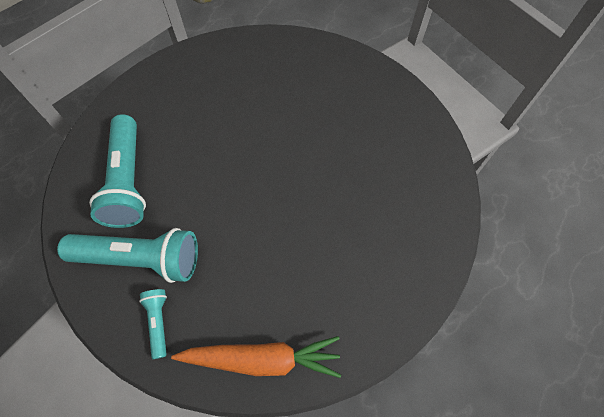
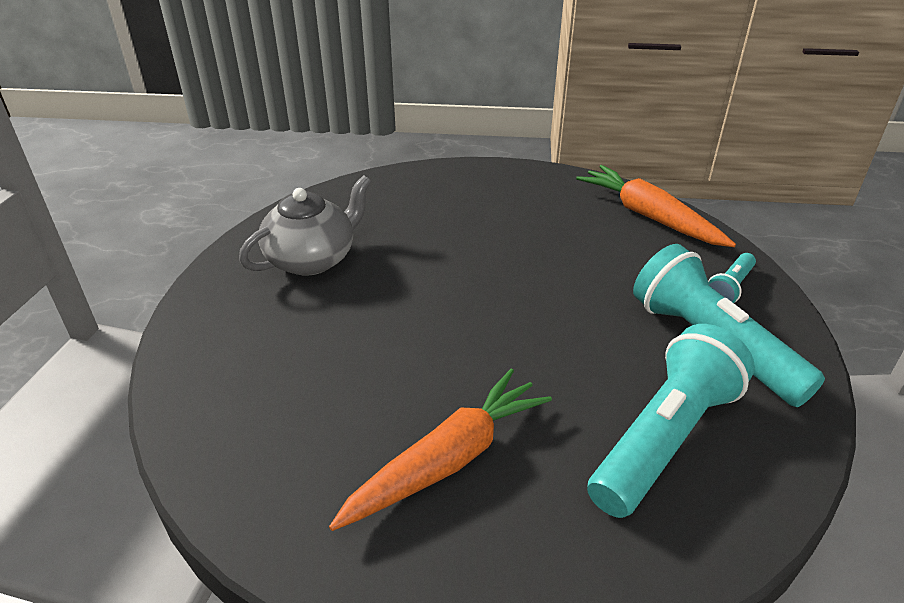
camera: 130 degrees left, 25 degrees down
(202, 103) = (447, 460): none -> orange carrot
(383, 132) = (312, 259): none -> grey teapot

